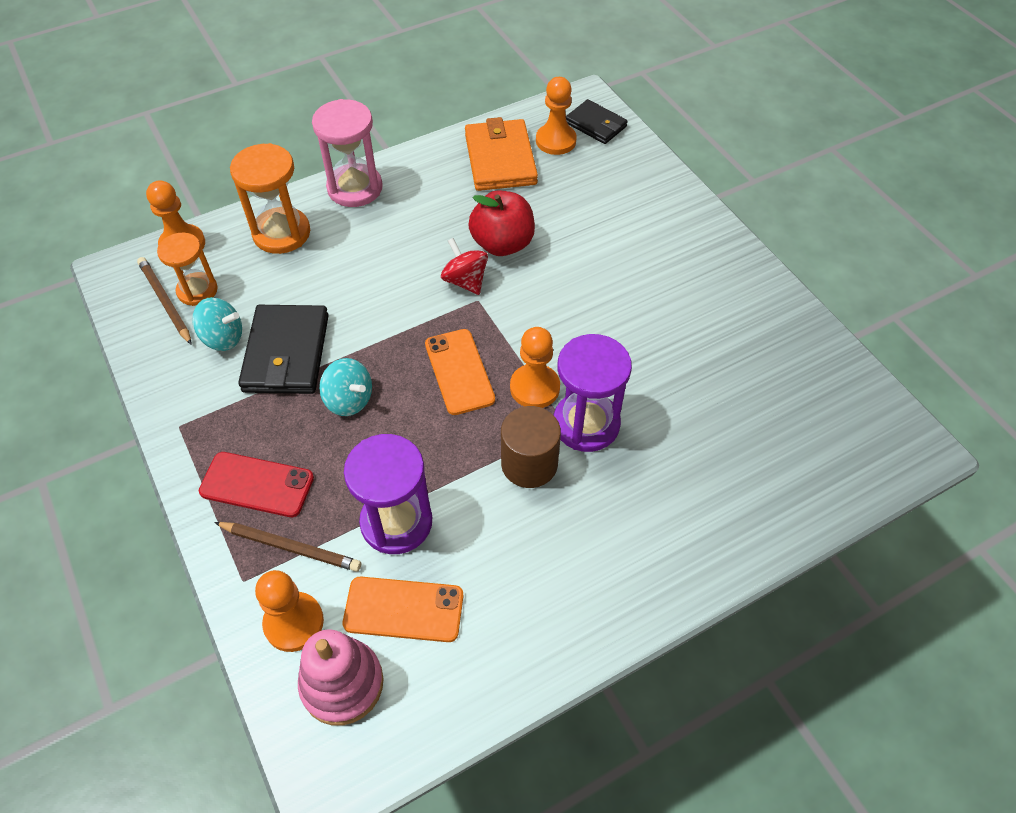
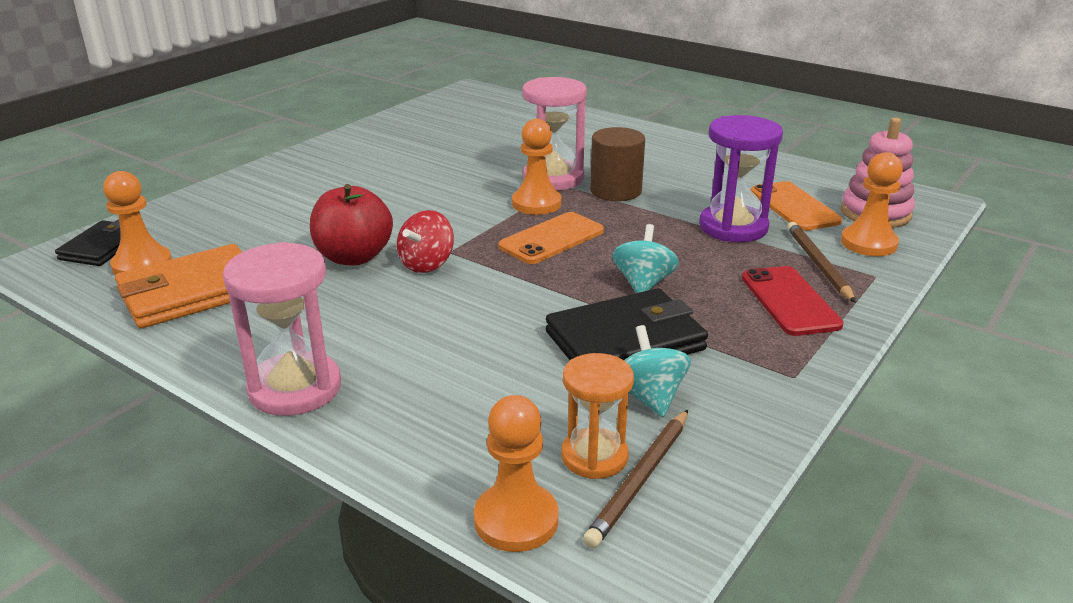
camera: 115 degrees left, 25 degrees down
(281, 233) = (428, 422): orange hourglass -> none
(586, 424) = (553, 178): purple hourglass -> pink hourglass

